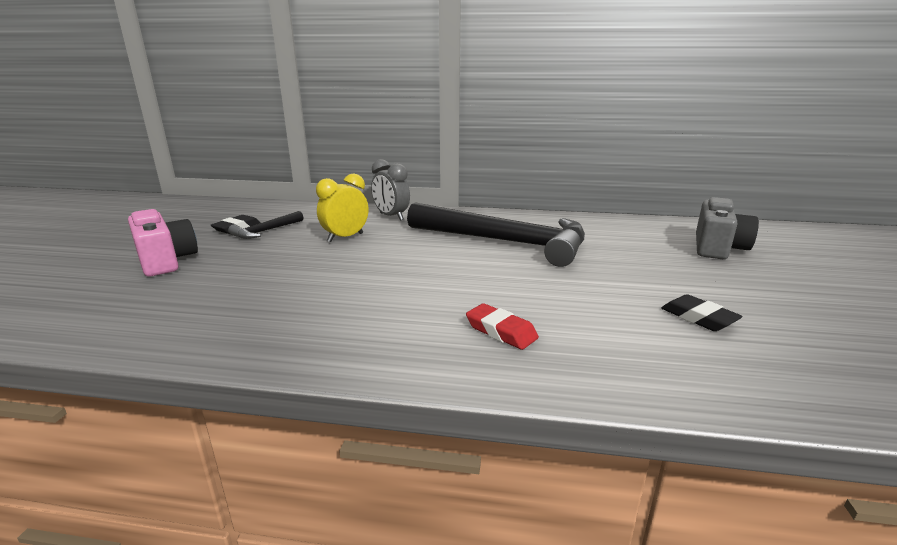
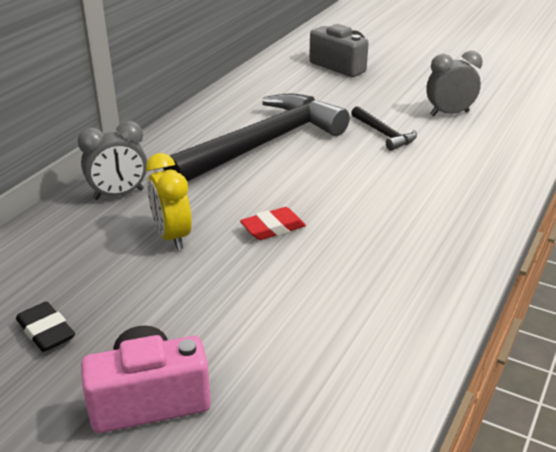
camera: 70 degrees left, 10 degrees up
(266, 231) = (87, 302): black hammer -> black hammer (384, 134)
(501, 331) = (444, 187): red eraser -> red eraser (273, 228)
(698, 318) = (449, 113): black eraser -> grey clock

